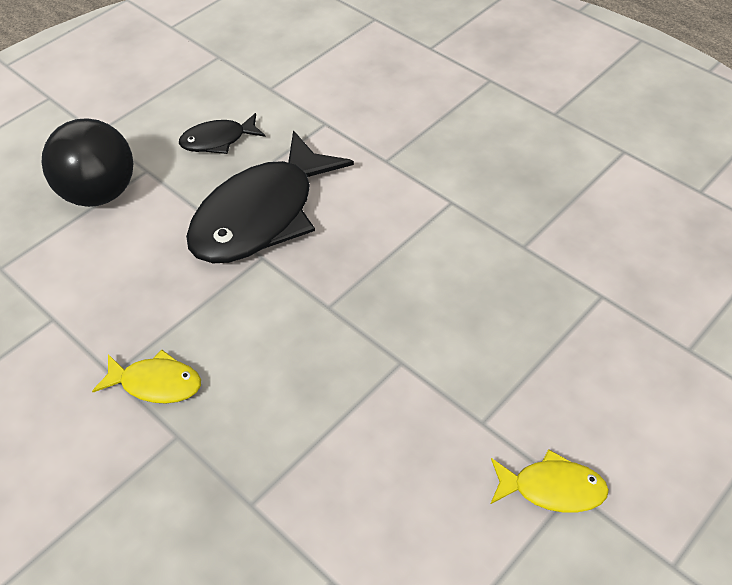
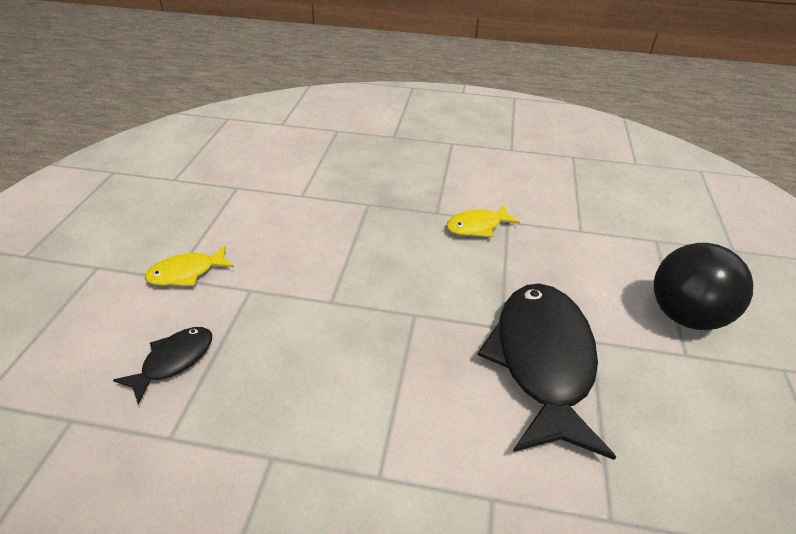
camera: 145 degrees right, 10 degrees down
(218, 140) = (679, 422): black fish -> black fish (174, 361)

